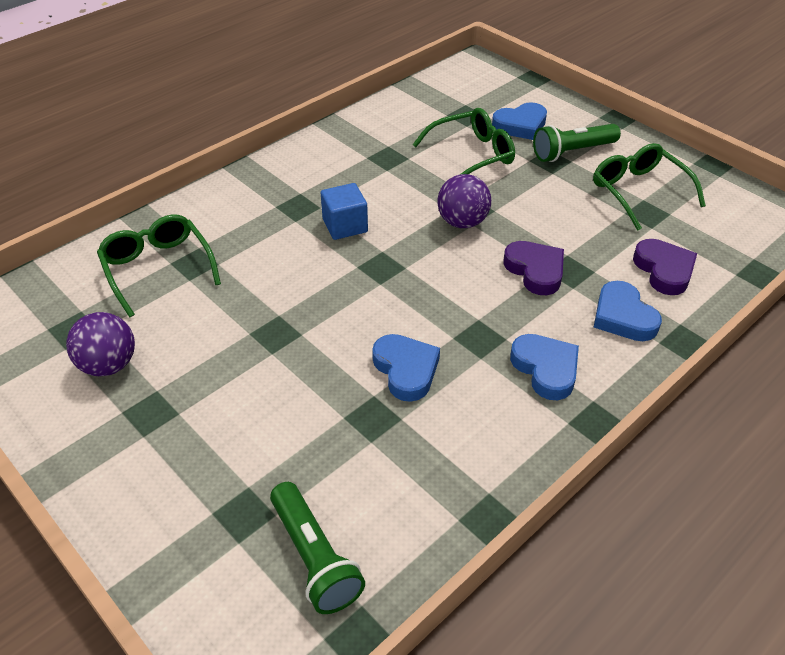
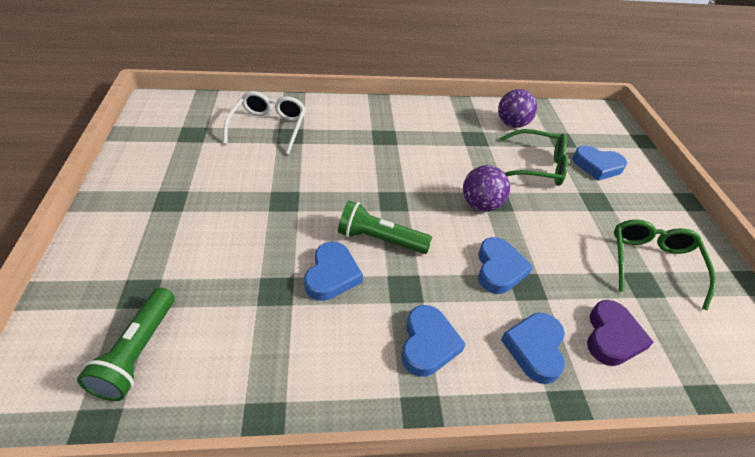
camera: 35 degrees right, 0 degrees up
(109, 365) = (184, 162): purple ball -> purple ball (512, 124)
(158, 268) = (269, 127): green glasses -> white glasses
(345, 226) = (399, 163): blue cube -> none
(535, 270) = (499, 269): purple heart -> blue heart
(572, 152) = (621, 204): green flashlight -> green flashlight (380, 239)

